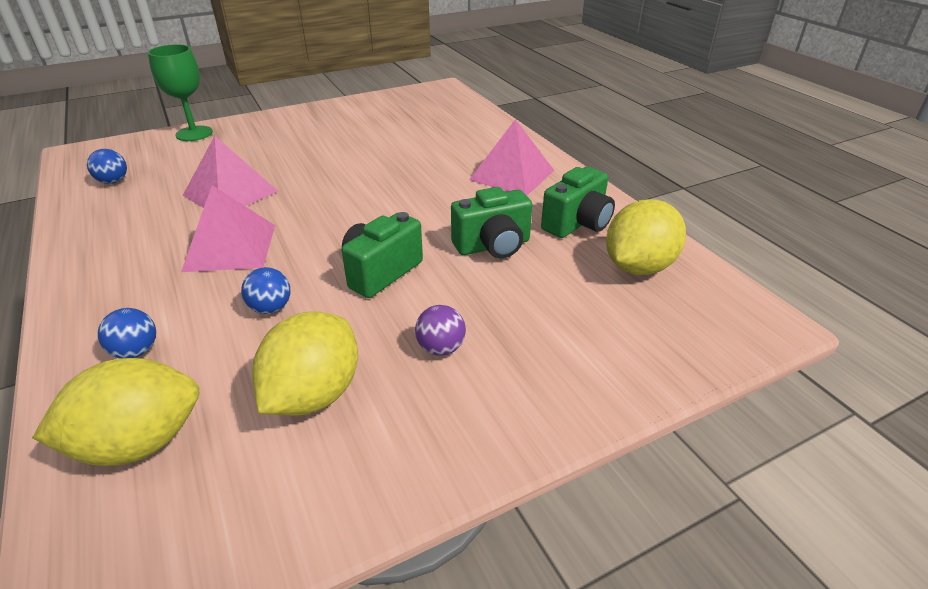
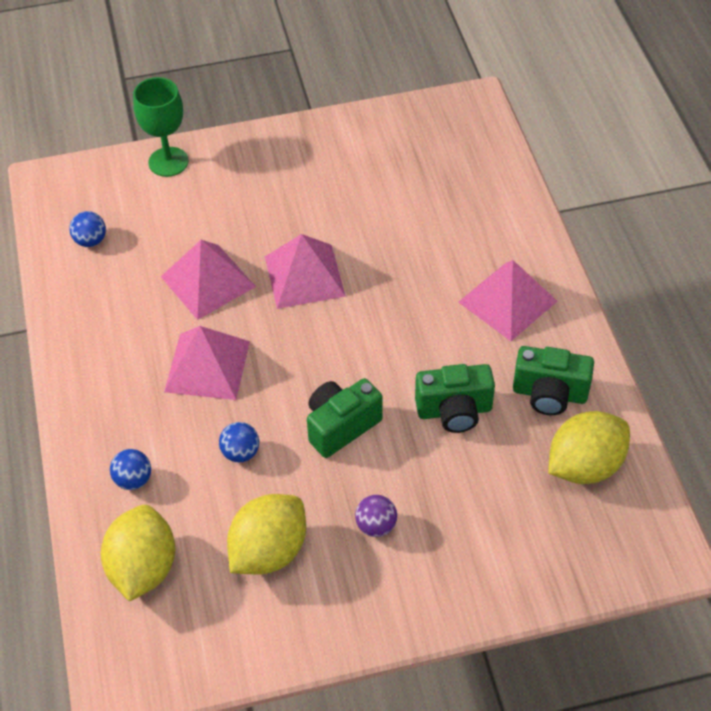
camera: 15 degrees right, 15 degrees up
(139, 443) = (143, 568): yellow lemon -> yellow lemon turned 75 degrees counterclockwise
(324, 180) = (304, 276): none -> pink pyramid
(577, 223) = (549, 394): green camera -> green camera turned 45 degrees clockwise

